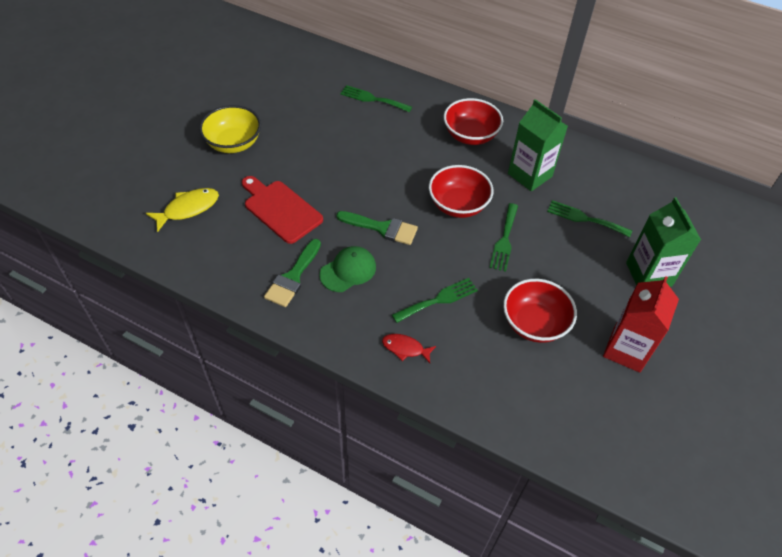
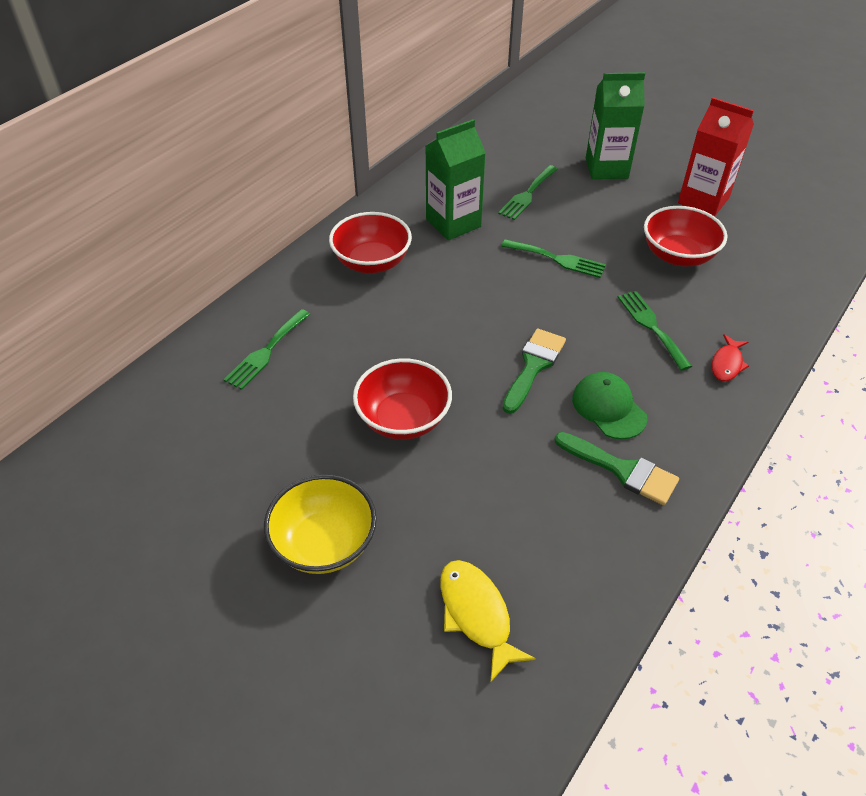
camera: 80 degrees left, 5 degrees down
(280, 209) = (489, 480): red cutting board -> none
(458, 205) = (497, 290): red bowl -> red bowl (403, 419)

